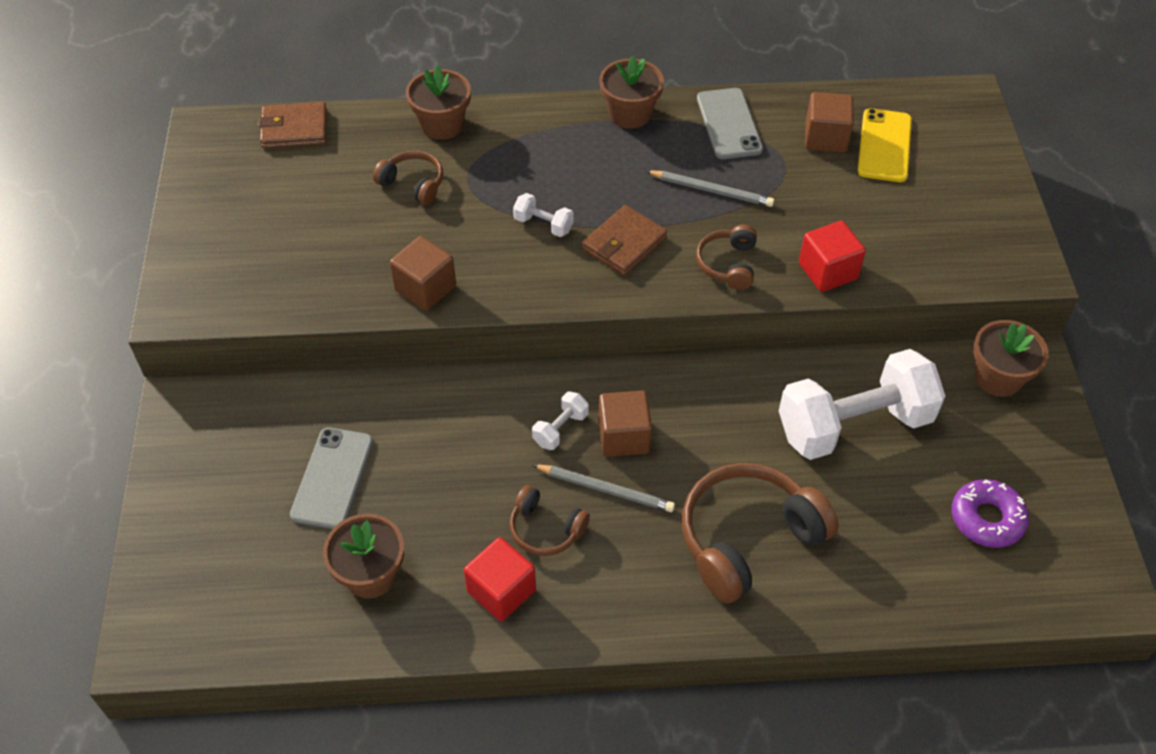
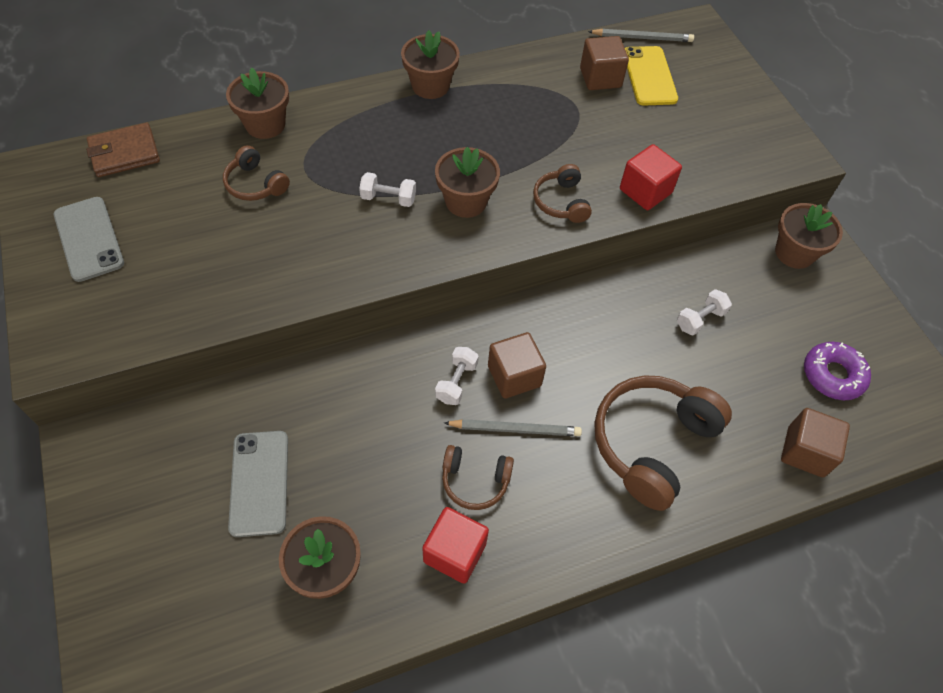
camera: 20 degrees left, 5 degrees up
(413, 184) = (255, 184): brown headphones -> brown headphones turned 150 degrees counterclockwise
(425, 288) = (299, 280): brown cube -> brown cube (805, 452)
(624, 243) = (466, 201): brown wallet -> brown flower pot
(711, 190) = (523, 140): grey pencil -> grey pencil (642, 38)
(728, 124) = (517, 80): grey phone -> grey phone (88, 239)
(854, 425) = (700, 319): white dumbbell -> white dumbbell, size x0.41

